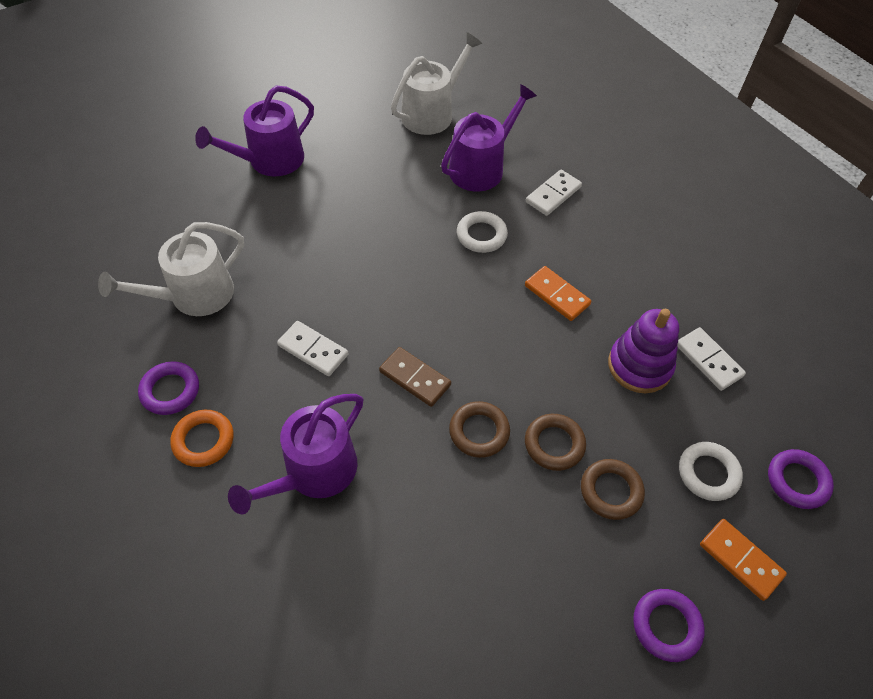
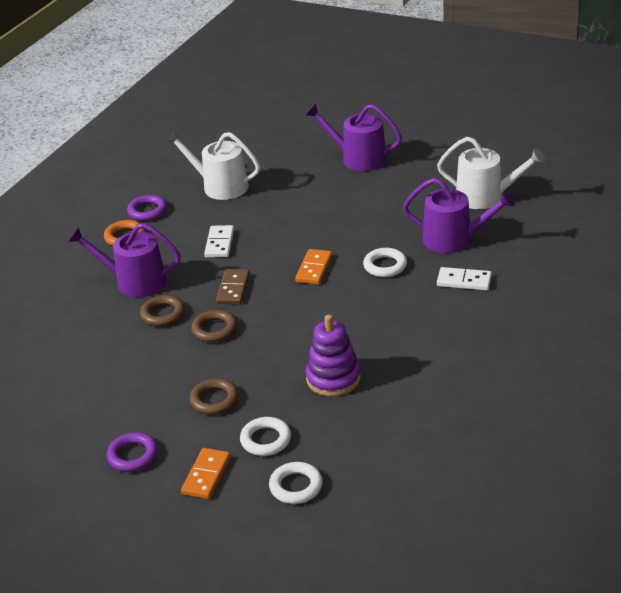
camera: 65 degrees right, 20 degrees down
(554, 444) = (231, 363): brown ring -> brown ring (163, 314)
(557, 295) = (362, 319): orange domino -> orange domino (314, 269)
(708, 360) = (371, 410): white domino -> none
(797, 481) = (296, 486): purple ring -> white ring

